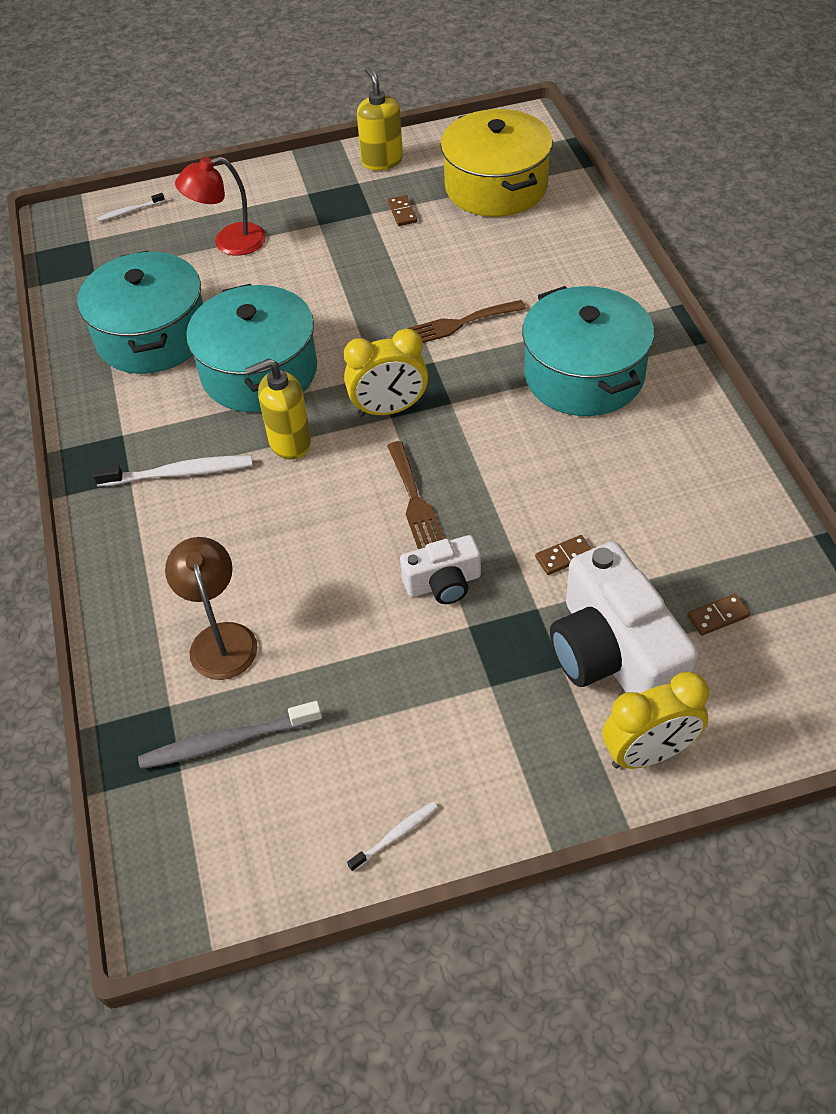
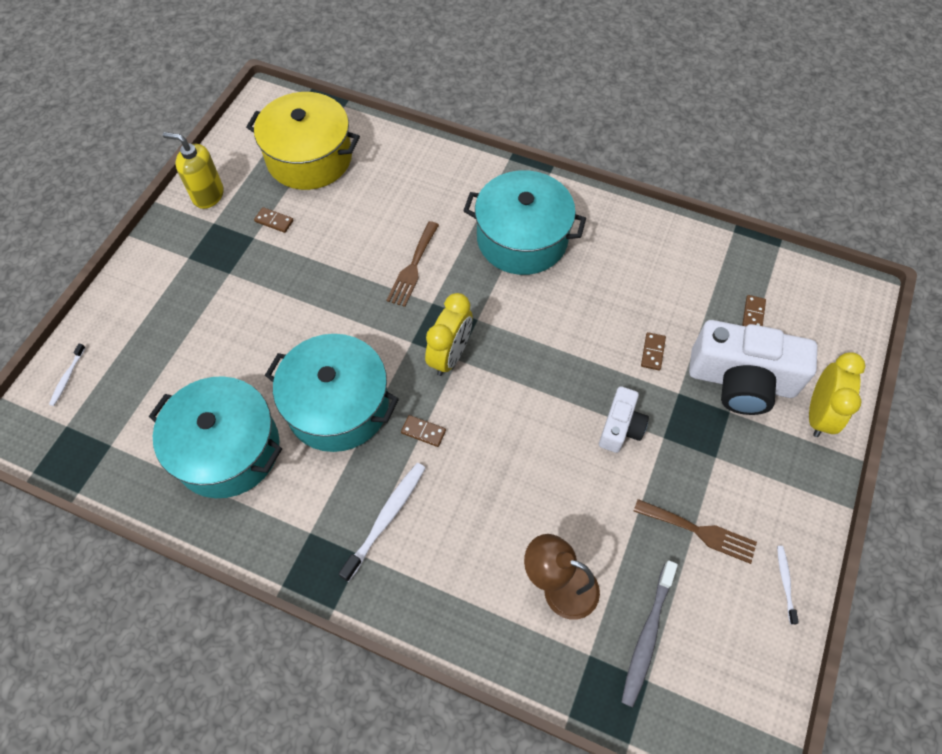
camera: 55 degrees left, 10 degrees up
(229, 242) = (183, 337): red lamp -> none
(289, 442) = (423, 432): yellow soap dispenser -> brown domino
(415, 501) = (542, 396): brown fork -> brown fork (699, 531)

